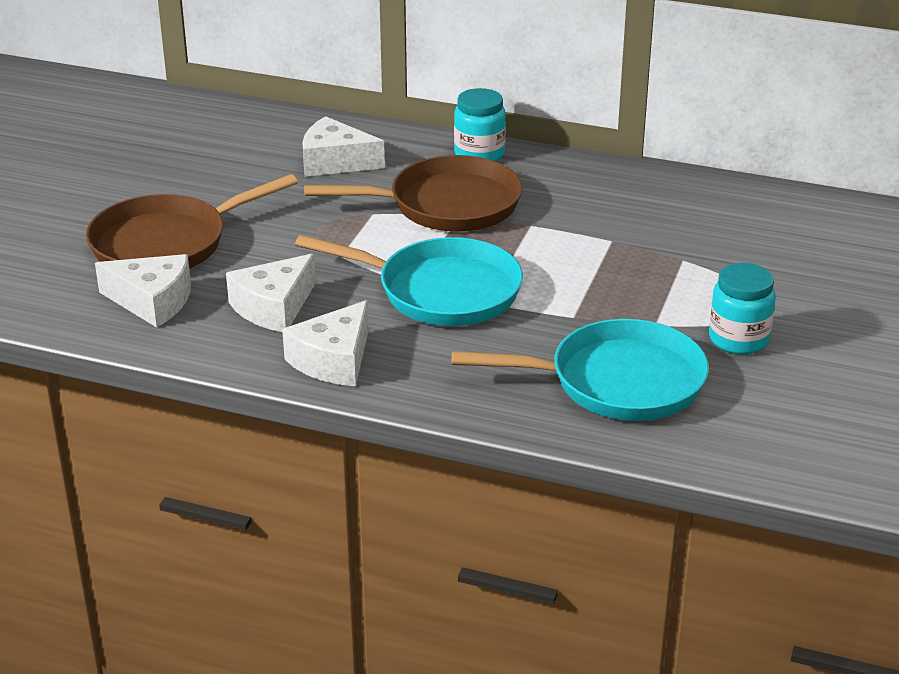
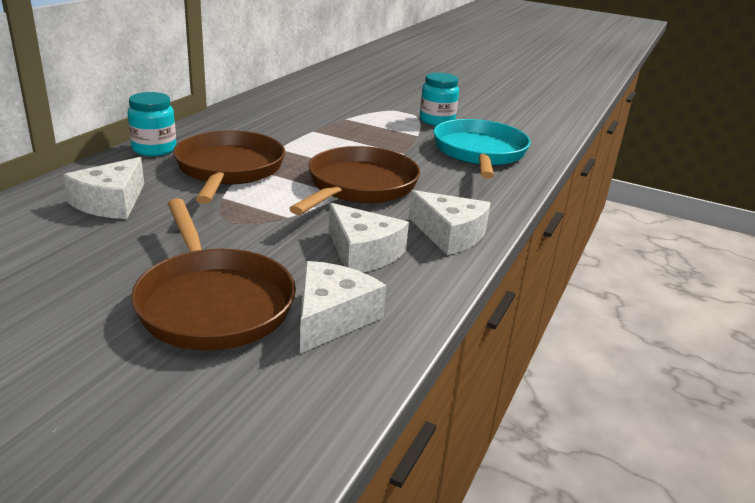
camera: 85 degrees left, 5 degrees down
(440, 291) = (359, 186): turquoise pan -> brown pan

